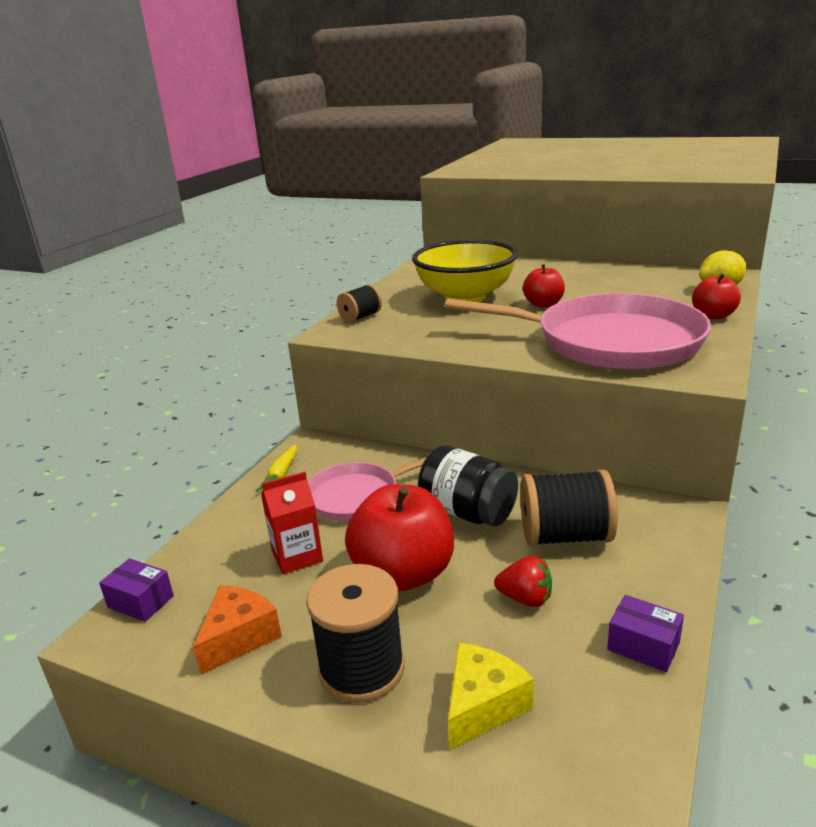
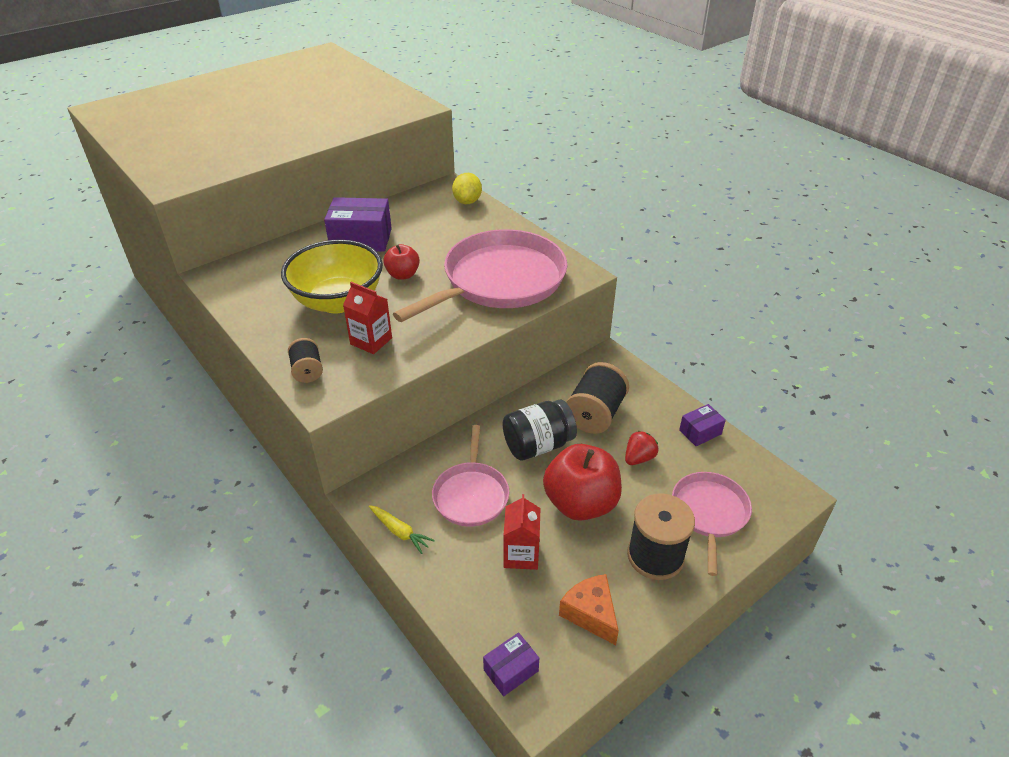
camera: 65 degrees left, 15 degrees up
(428, 324) = (371, 341): none -> red carton
(482, 705) = (709, 513): yellow cheese -> pink pan
(567, 276) = (361, 239): none -> purple box
(713, 316) = (505, 227): red apple -> none

